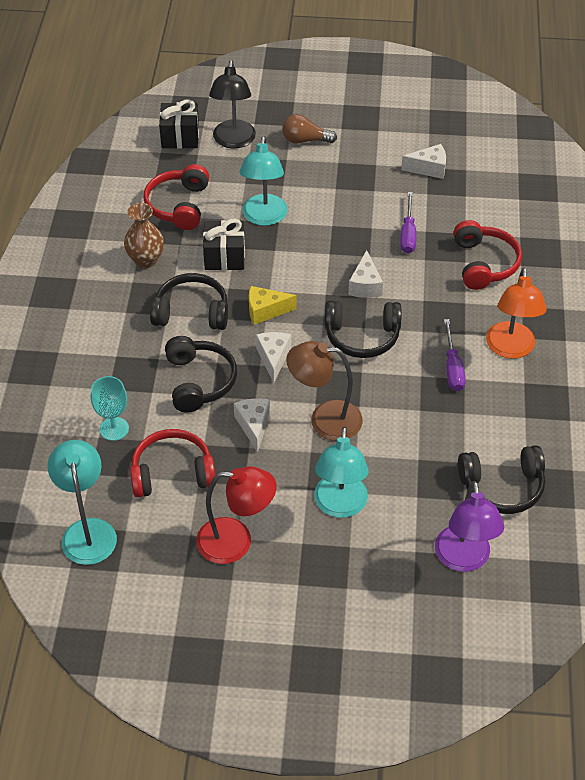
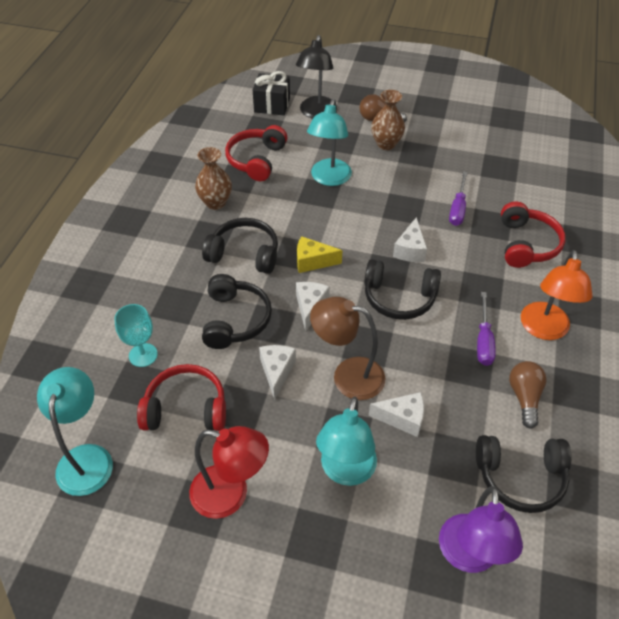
camera: 10 degrees right, 0 degrees up
(224, 257) = (286, 208): black gift -> none
(319, 169) = (386, 144): none -> brown vase
(429, 168) = (485, 154): white cheese -> white cheese (402, 418)
(498, 416) = (524, 397): none -> brown light bulb

